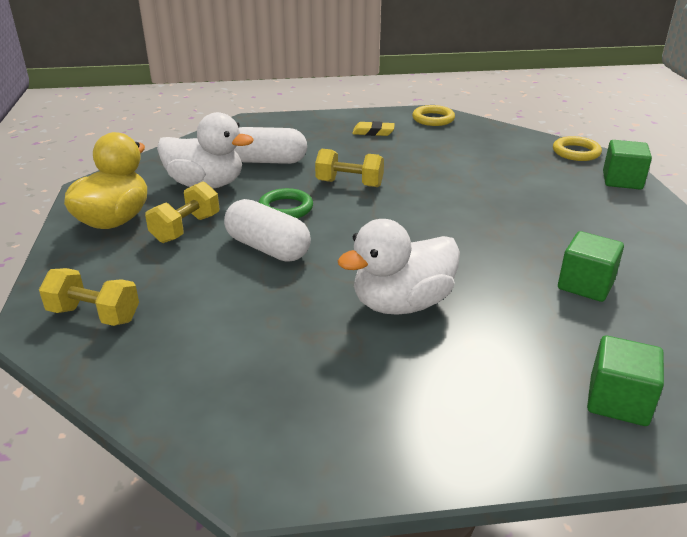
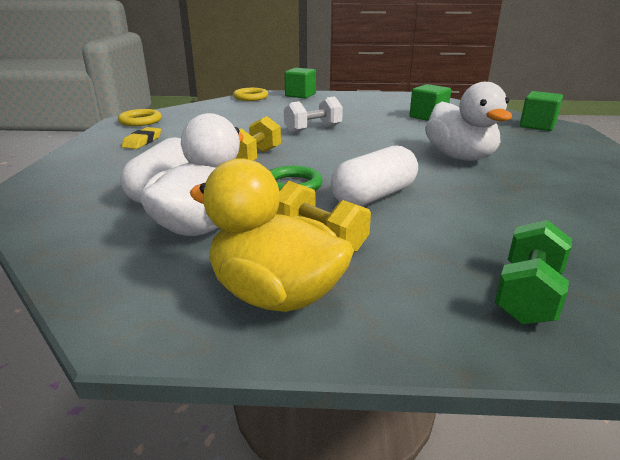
camera: 80 degrees left, 5 degrees down
(94, 315) = (527, 295): yellow dumbbell -> green dumbbell
(460, 203) = (313, 129): none -> white dumbbell

